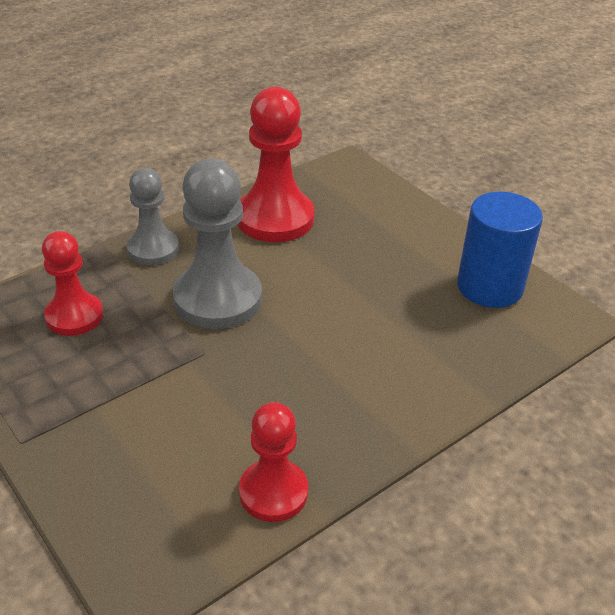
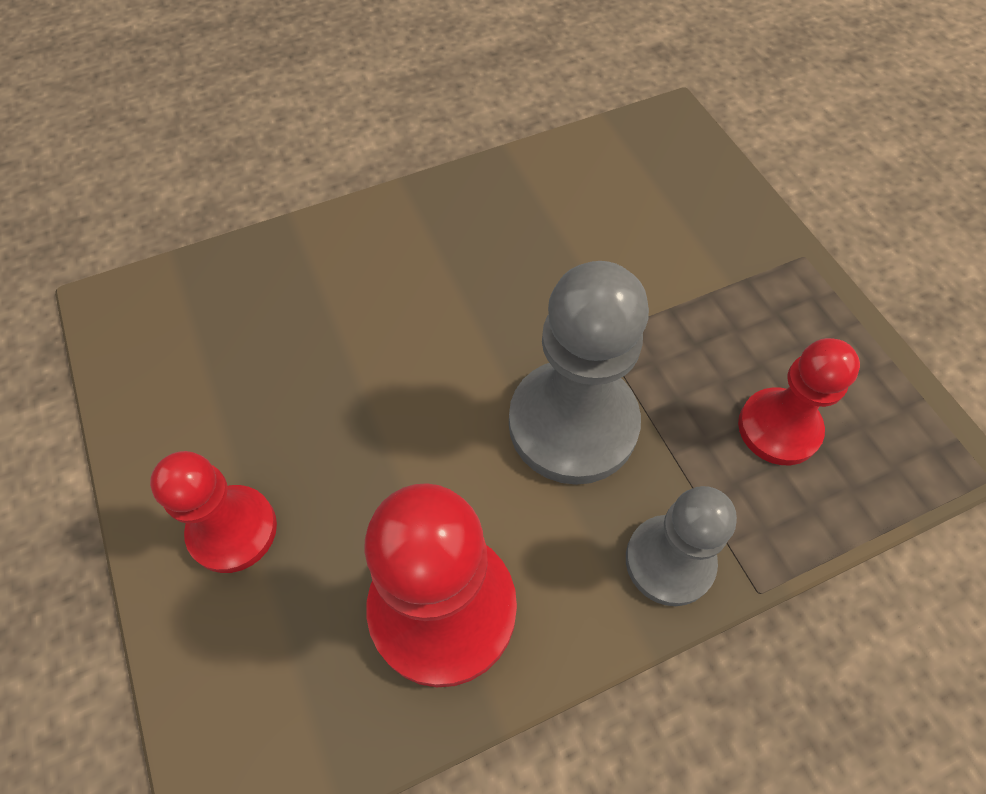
camera: 165 degrees left, 20 degrees up
(273, 492) = (550, 168): red pawn -> red pawn (233, 530)
(489, 287) = (179, 375): blue cylinder -> none

